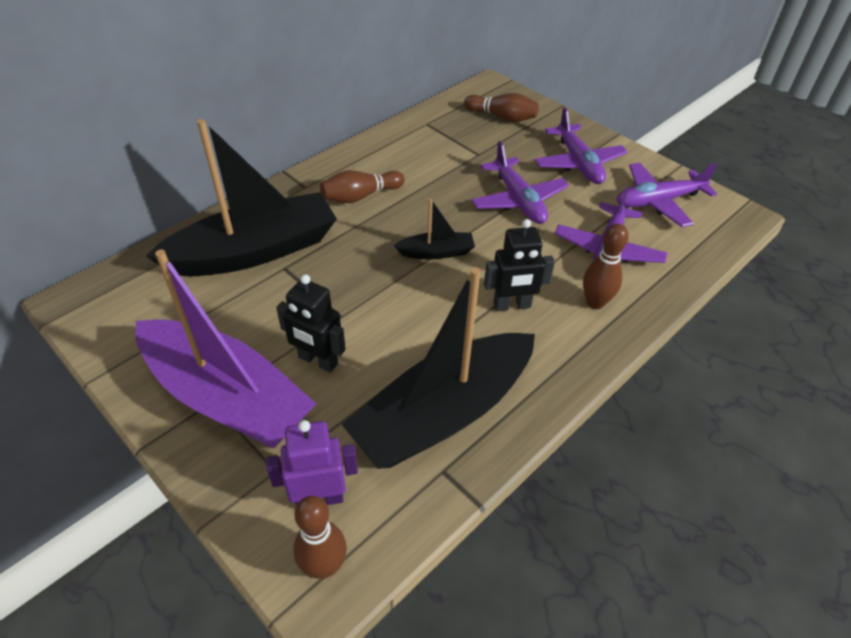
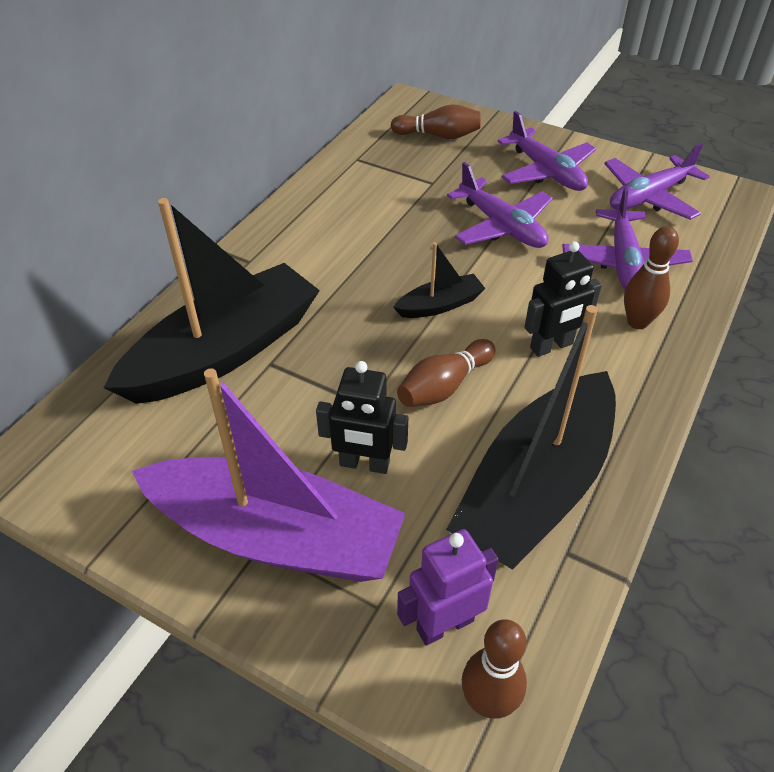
camera: 15 degrees left, 0 degrees up
(360, 196) = (320, 259): brown bowling pin -> brown bowling pin (444, 386)

